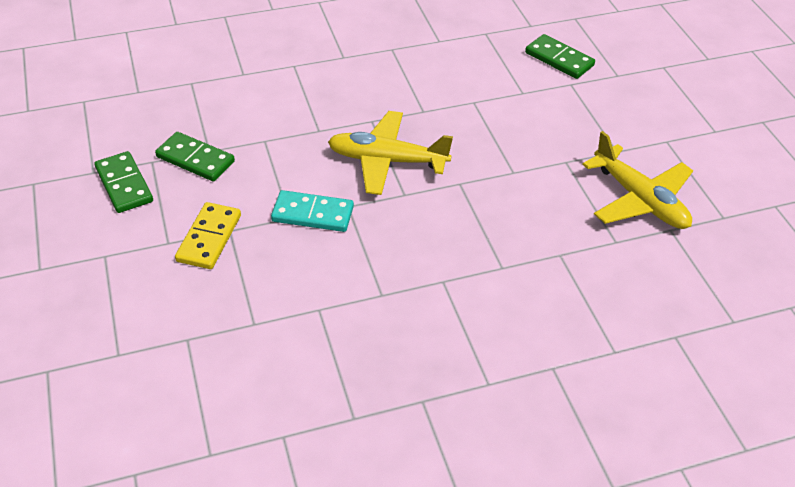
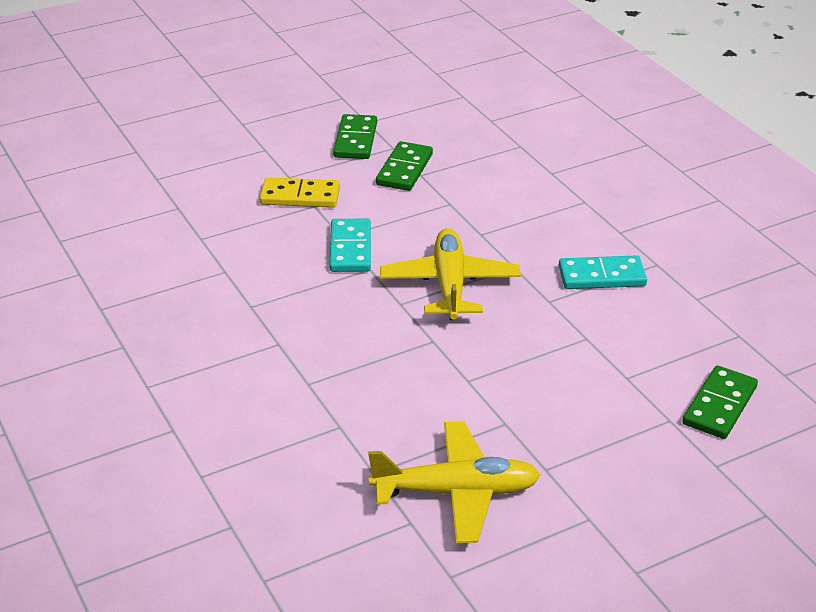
camera: 80 degrees right, 10 degrees down
(124, 184) = (355, 140): green domino -> green domino turned 45 degrees counterclockwise
(399, 78) = (601, 276): none -> turquoise domino
(640, 200) = (456, 492): yellow plane -> yellow plane turned 135 degrees counterclockwise

